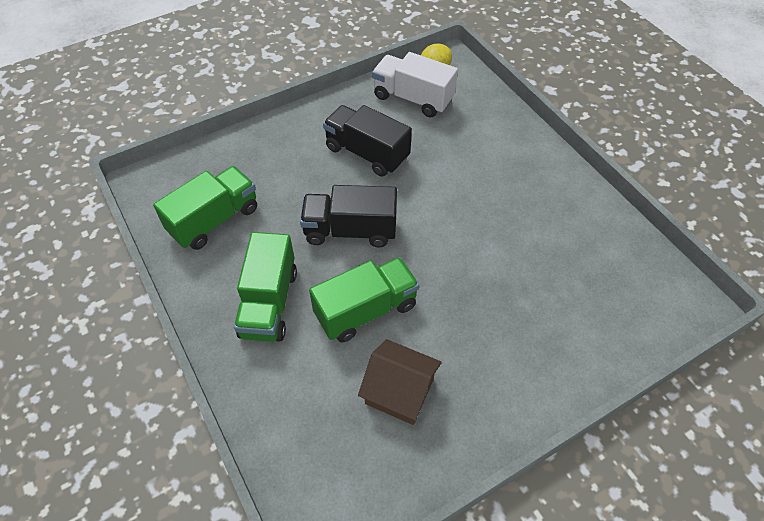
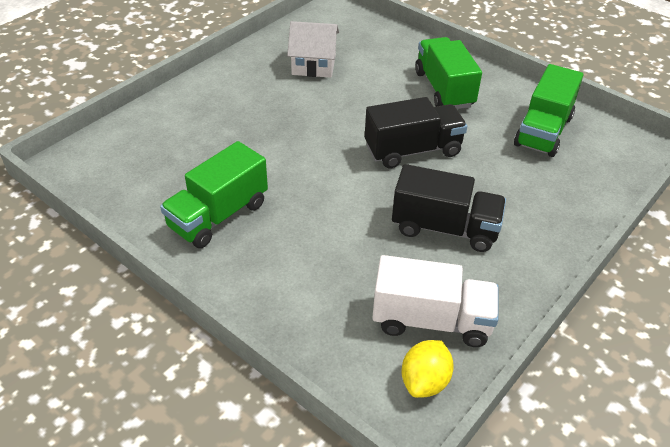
camera: 160 degrees right, 10 degrees down
(366, 310) = (363, 100): green truck -> green truck (218, 215)
(399, 391) = (313, 65): brown house -> white house

